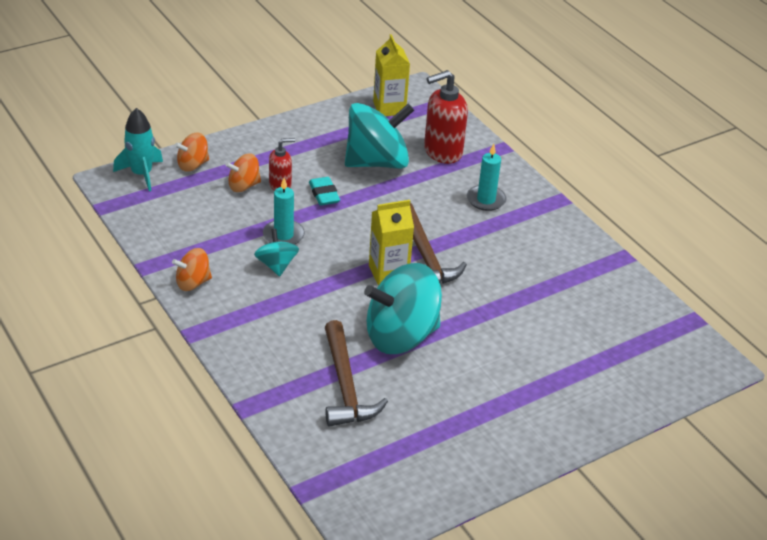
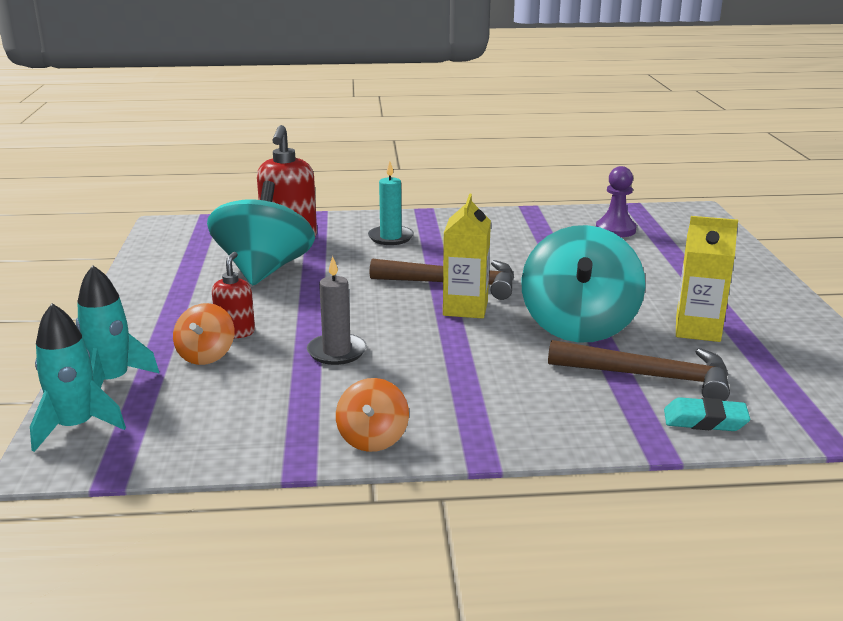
camera: 60 degrees left, 15 degrees down
(193, 165) = (112, 381): orange spinning top -> turquoise rocket
(276, 265) = (391, 369): turquoise spinning top -> none
(283, 235) = (337, 352): turquoise candle -> grey candle
(324, 194) = (286, 311): turquoise eraser -> turquoise eraser (705, 421)
(389, 108) = (177, 244): yellow carton -> yellow carton (697, 330)
(616, 320) = (615, 230): none -> purple pawn

